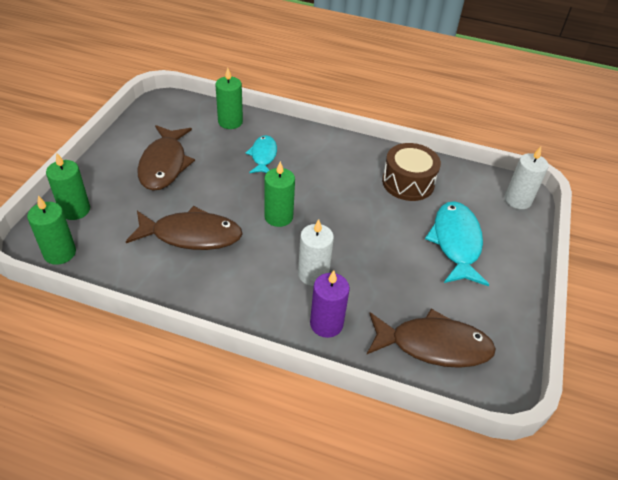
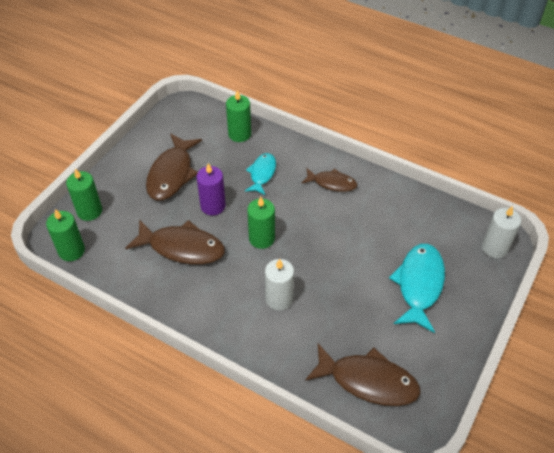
camera: 15 degrees right, 5 degrees up
(326, 324) = (279, 347): purple candle -> purple candle (213, 206)
(338, 158) = (332, 183): none -> brown fish
(408, 182) = (391, 217): brown drum -> none

